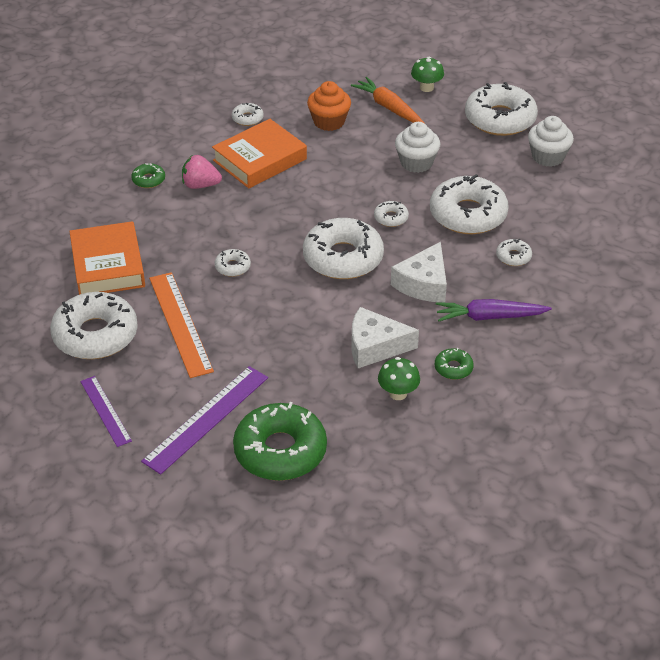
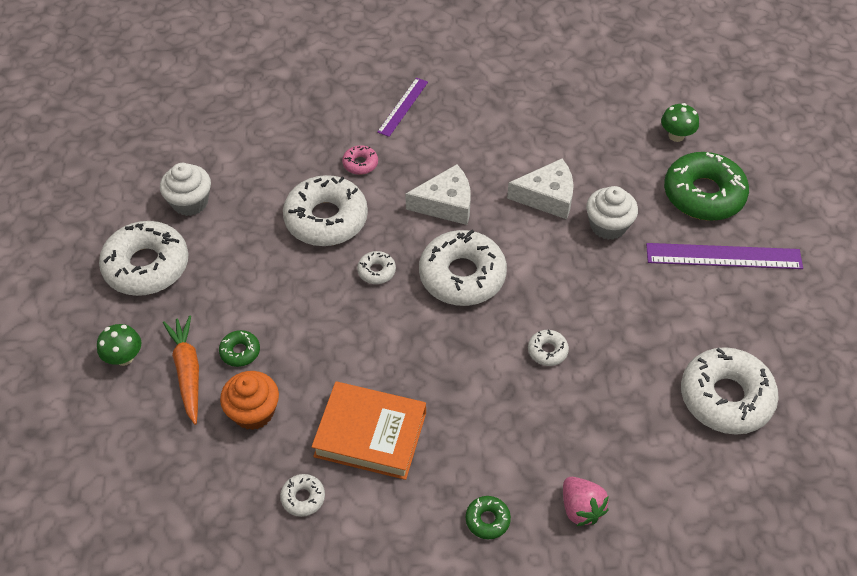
camera: 125 degrees left, 10 degrees up
(105, 411) = (787, 327): purple ruler -> purple ruler (403, 107)
(108, 265) = (639, 457): orange book -> none
(180, 324) = (651, 342): orange ruler -> none
(200, 185) = (455, 462): pink strawberry -> pink strawberry (581, 508)
(375, 346) = (547, 197): white cheese -> white cheese turned 60 degrees counterclockwise
(388, 107) = (188, 371): orange carrot -> orange carrot turned 150 degrees clockwise
(398, 393) = (581, 159): green mushroom -> green mushroom (676, 136)
(416, 163) = (274, 296): white cupcake -> white cupcake (608, 225)
(453, 368) = (525, 141): green donut -> green donut (240, 351)
(489, 317) = (449, 146): purple carrot -> none
(513, 256) = (360, 164): white donut -> pink donut

